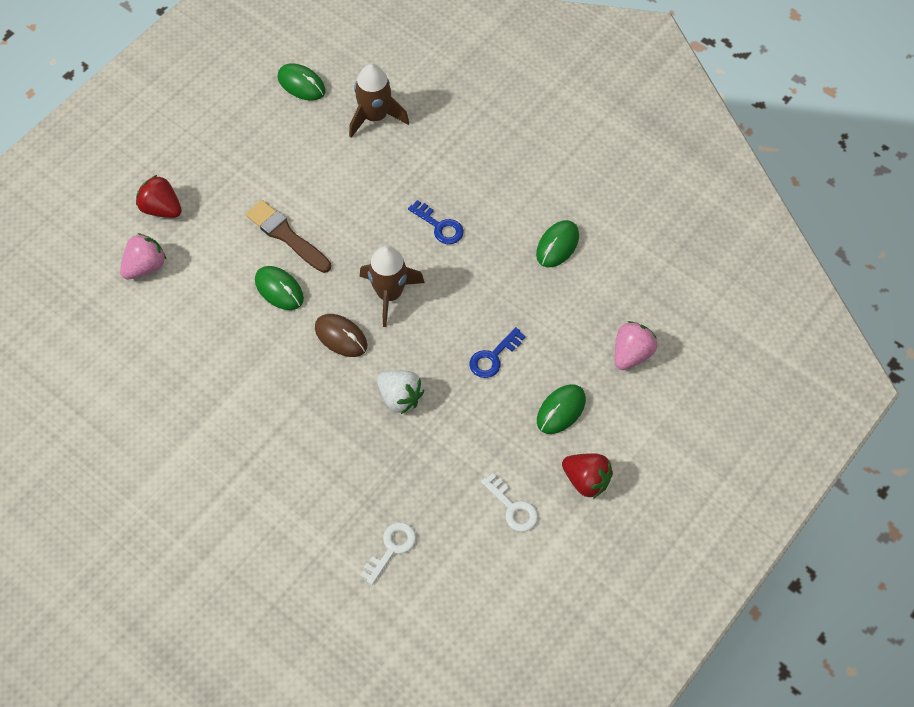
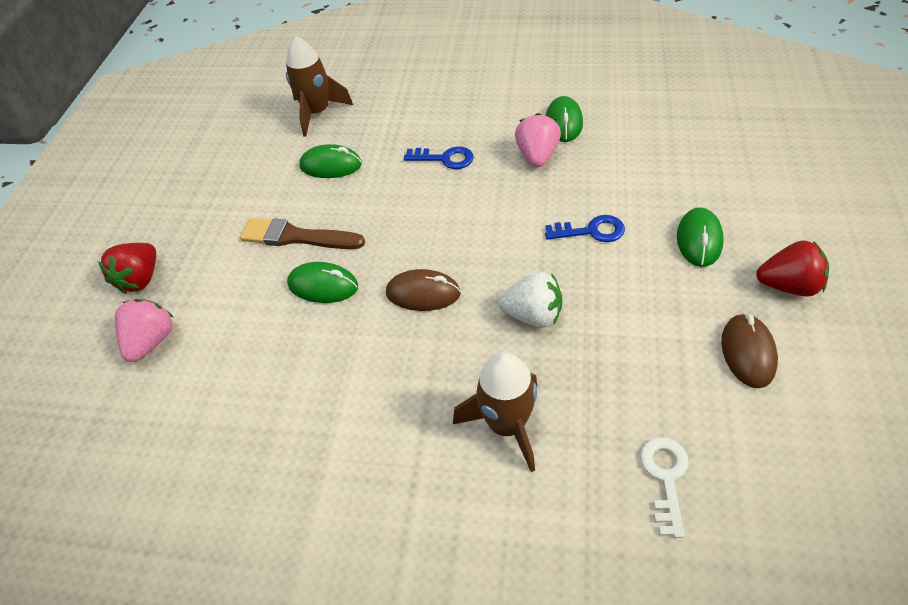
camera: 25 degrees left, 10 degrees down
(161, 209) = (140, 279): red strawberry -> red strawberry turned 75 degrees counterclockwise
(301, 84) = (229, 121): green mouse -> green mouse (331, 165)
(389, 294) = (442, 232): brown rocket -> brown rocket (506, 425)
(493, 357) = (591, 231): blue key -> blue key turned 105 degrees counterclockwise
(513, 508) = (748, 352): white key -> brown mouse
(631, 354) = (711, 164): pink strawberry -> pink strawberry (537, 156)

